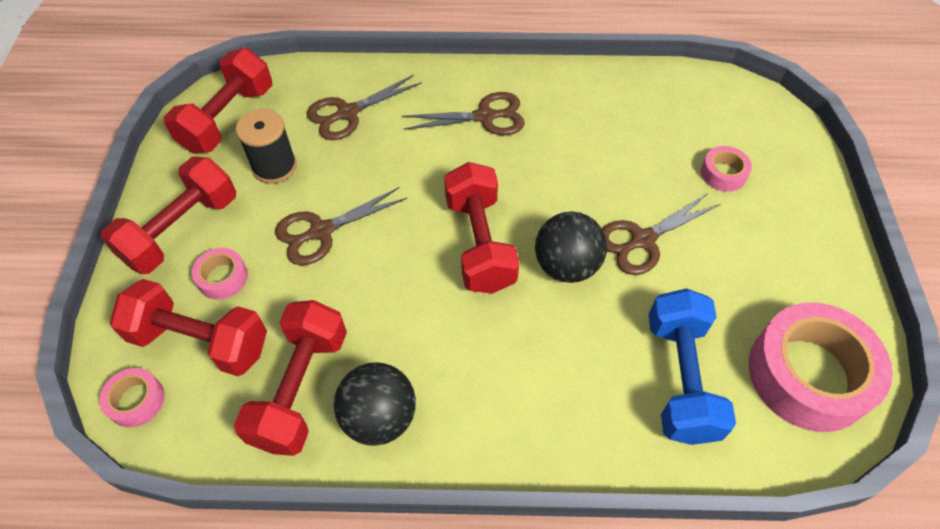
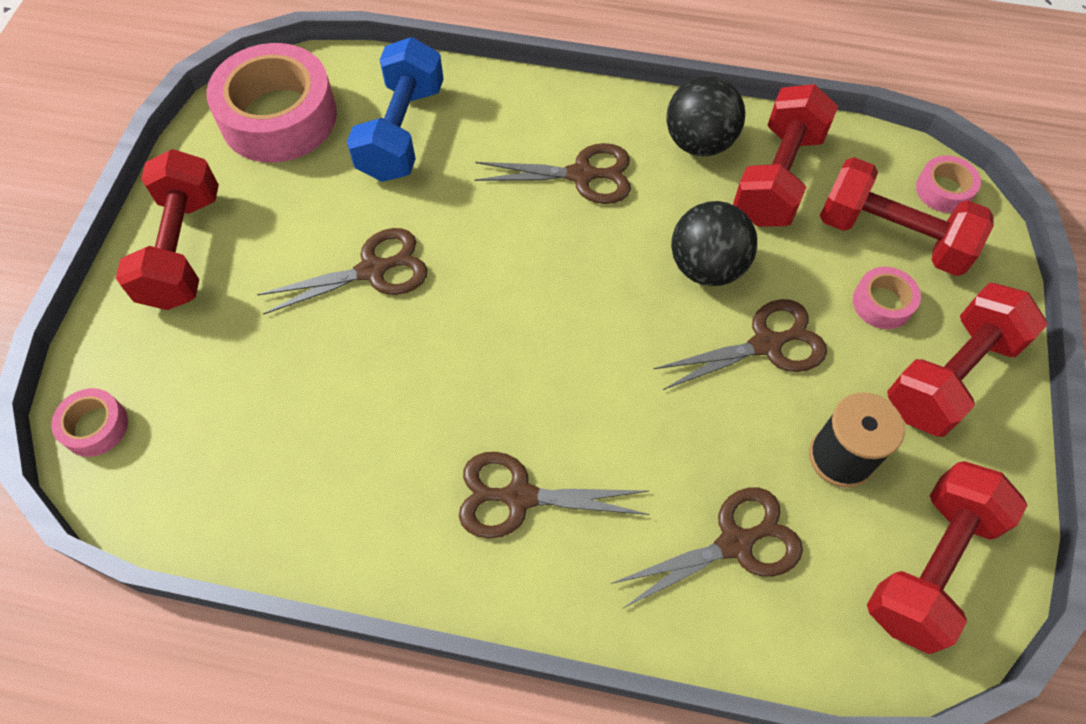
camera: 170 degrees left, 5 degrees up
(479, 243) = (569, 297): red dumbbell -> red dumbbell (183, 249)
(491, 358) = (581, 175): none -> brown scissors
(566, 266) = (474, 254): black ball -> black ball (707, 267)
(723, 174) = (225, 341): pink tape -> pink tape (95, 426)

